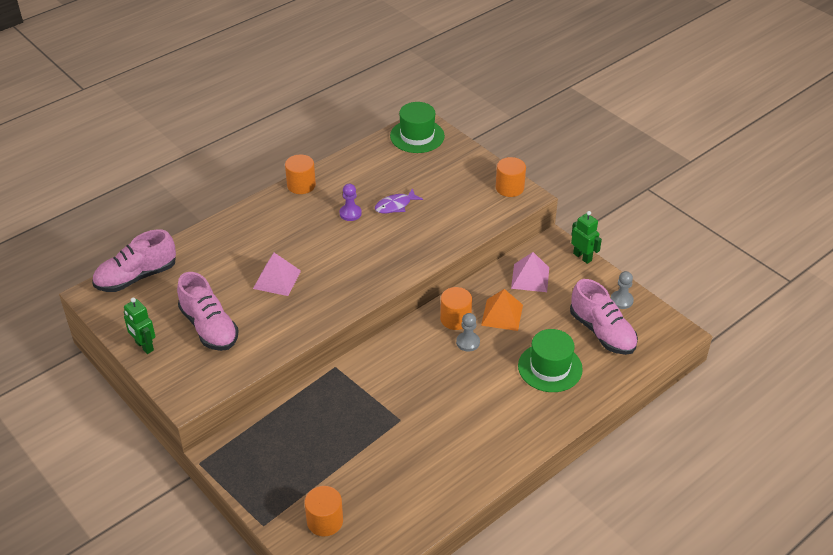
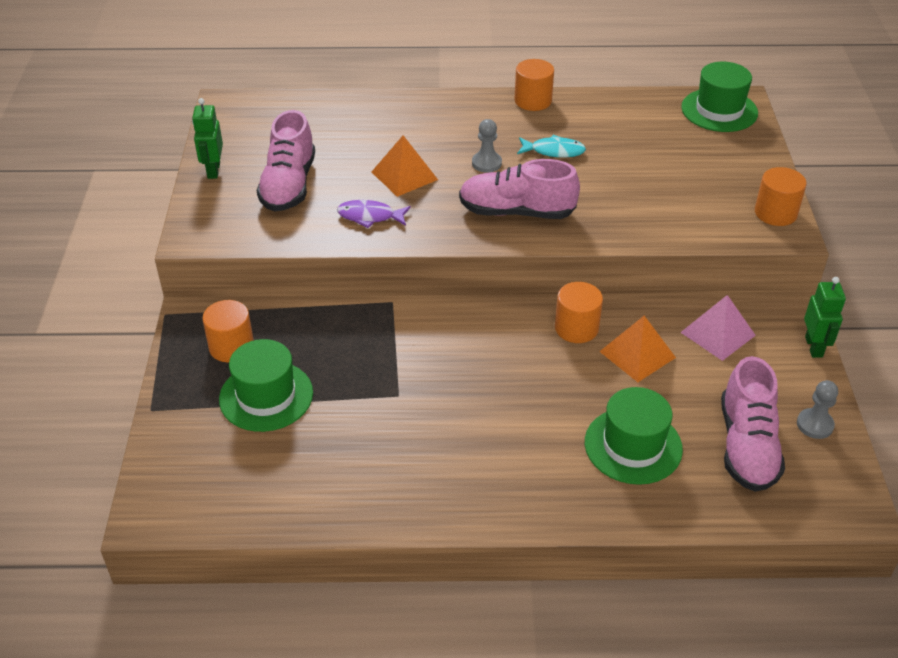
camera: 40 degrees right, 0 degrees up
(136, 277) = (279, 108): pink shoe -> pink shoe (516, 212)
(277, 279) = (404, 175): pink pyramid -> orange pyramid
(325, 470) = (266, 396): none -> green hat
(325, 521) = (209, 446): orange cylinder -> orange cylinder (231, 347)
(350, 213) = (554, 151): purple pawn -> turquoise fish
(395, 205) = (613, 167): purple fish -> purple fish (370, 216)
(468, 342) = (563, 360): grey pawn -> grey pawn (486, 163)

